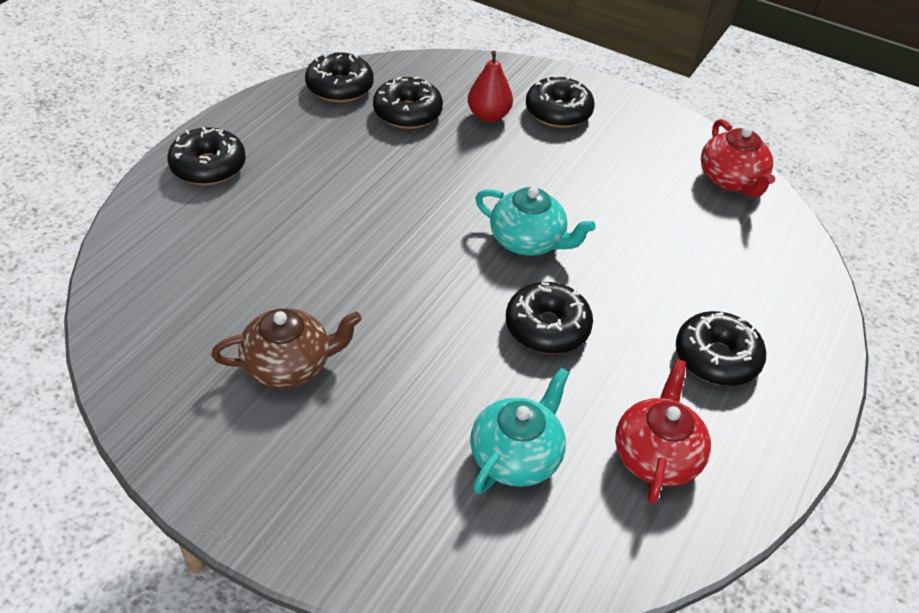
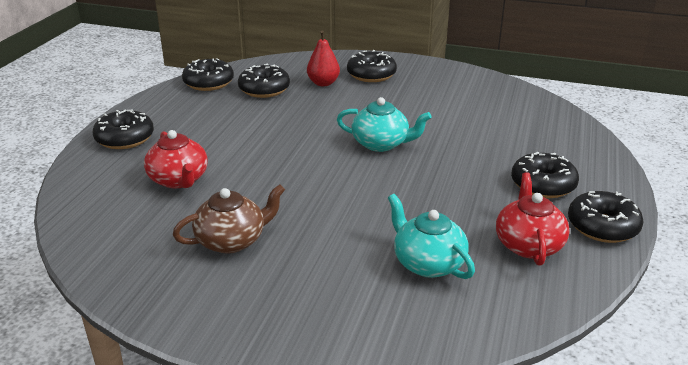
camera: 10 degrees left, 15 degrees down
(516, 456) = (428, 263): turquoise teapot -> turquoise teapot turned 60 degrees counterclockwise
(547, 327) = (416, 188): black donut -> black donut (602, 227)
(731, 180) = (505, 92): red teapot -> red teapot (179, 180)

